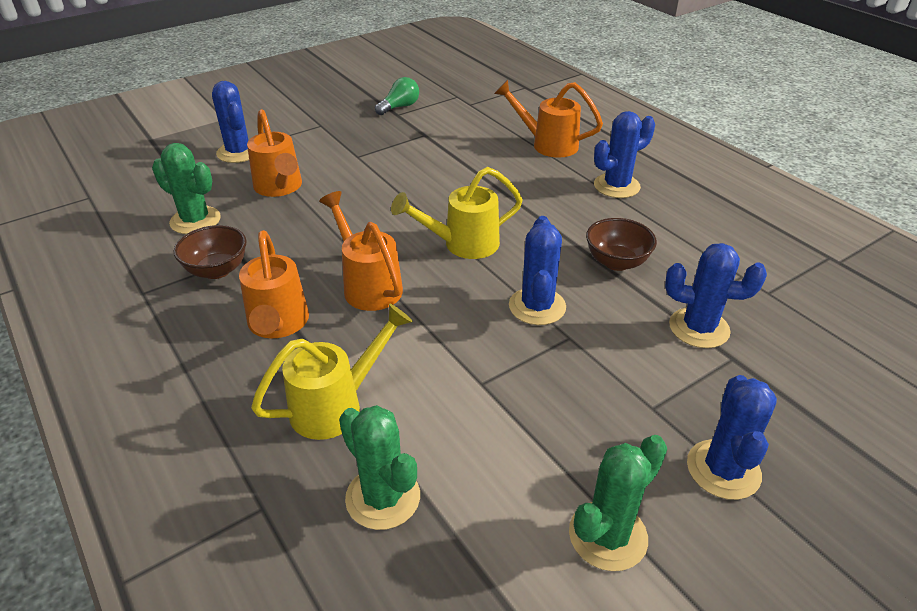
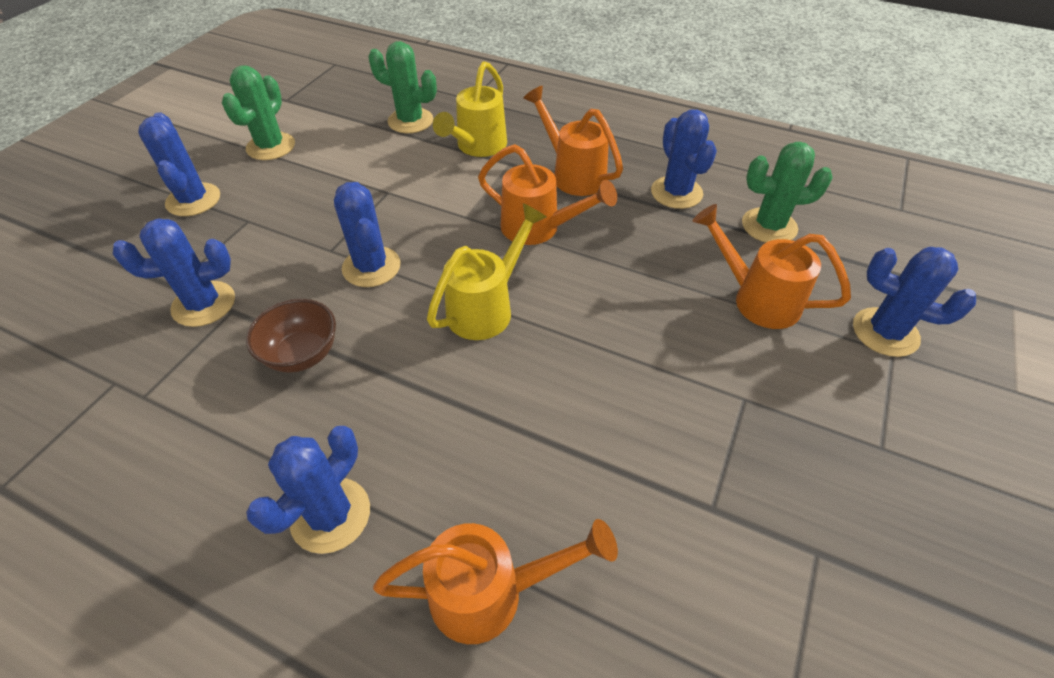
camera: 150 degrees right, 10 degrees up
(217, 270) = (676, 193): brown bowl -> blue cactus
(399, 107) = (841, 584): green light bulb -> none

